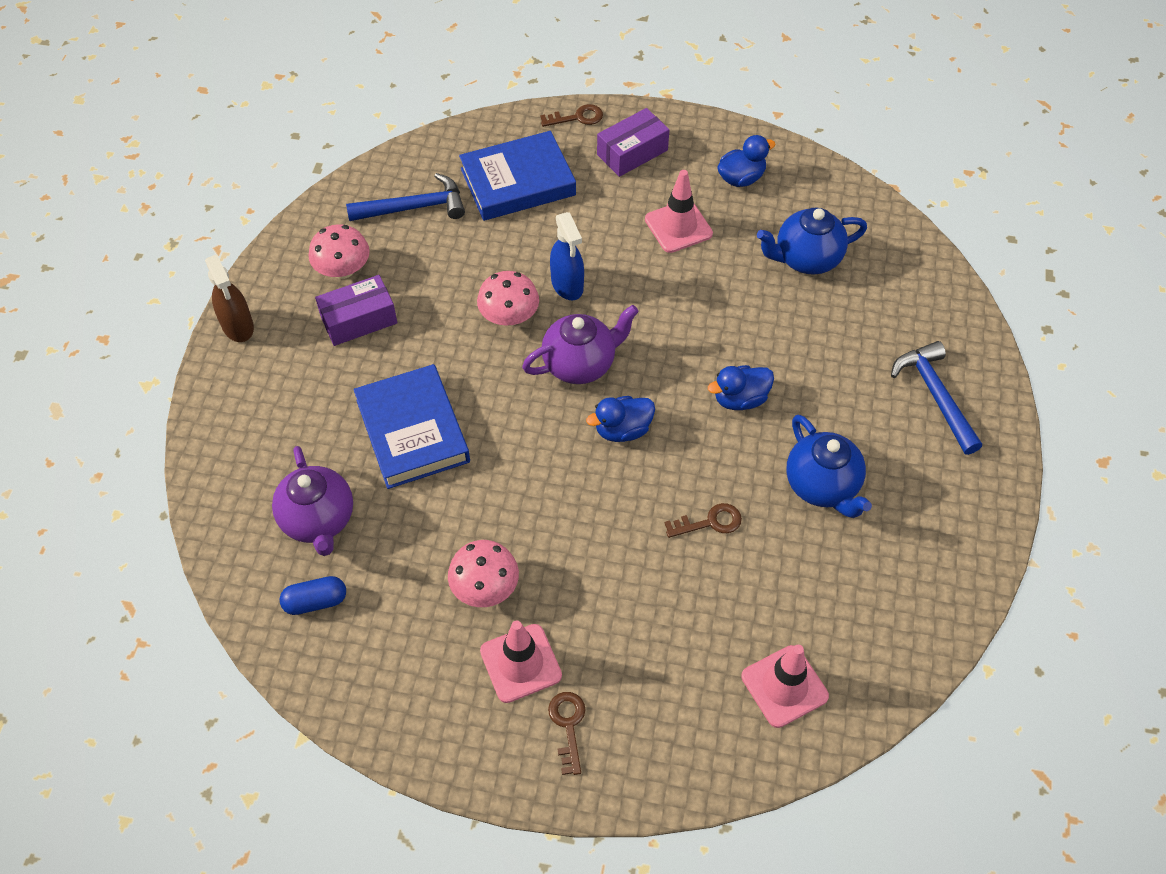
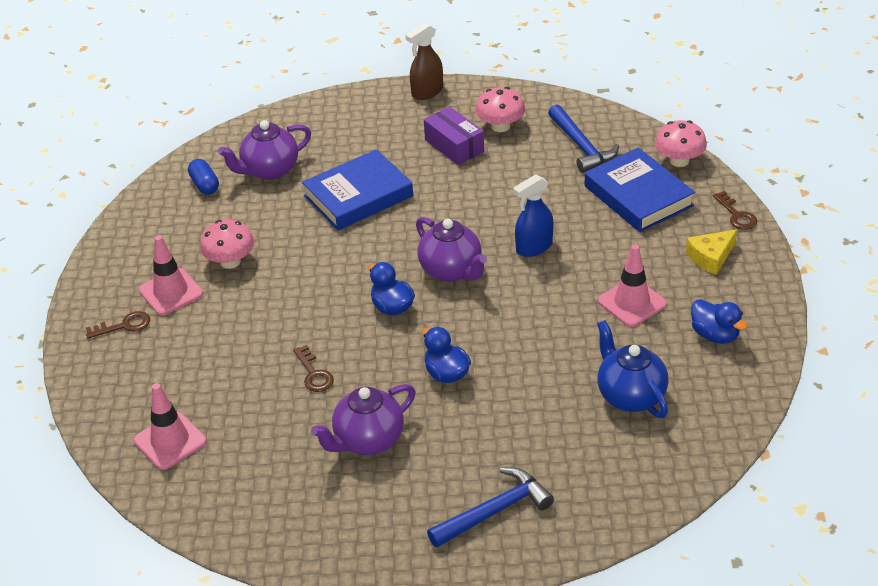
camera: 80 degrees right, 15 degrees down
(509, 316) = (487, 221): pink mushroom -> pink mushroom (679, 160)
(632, 152) = (711, 257): purple box -> yellow cheese
(822, 486) = (368, 440): blue teapot -> purple teapot

